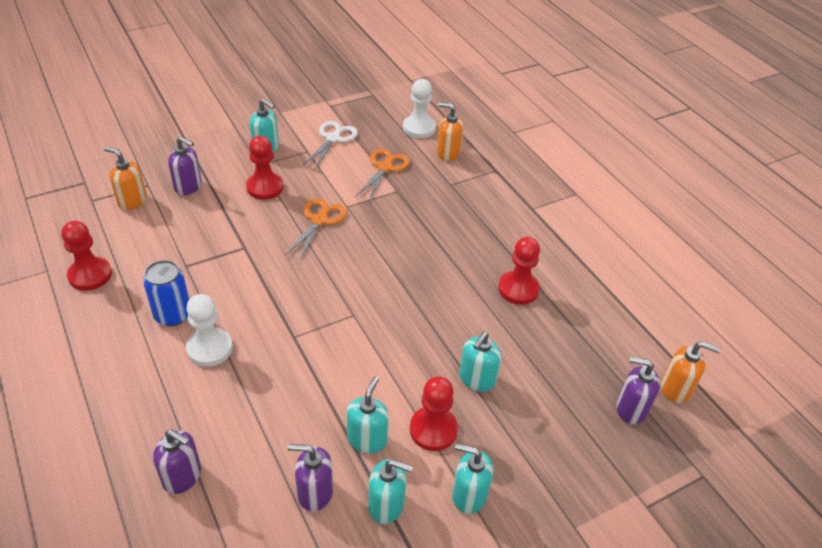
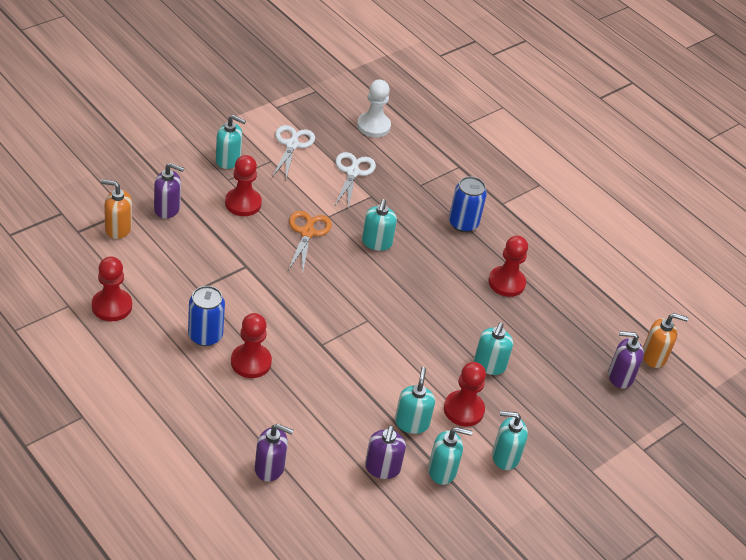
camera: 15 degrees left, 0 degrees up
(209, 348) = (251, 362): white pawn -> red pawn
(315, 492) = (382, 468): purple soap dispenser -> purple soap dispenser turned 75 degrees counterclockwise
(385, 167) = (352, 172): orange scissors -> white scissors
(388, 236) = (376, 242): none -> turquoise soap dispenser
(448, 153) = (409, 151): orange soap dispenser -> none
(485, 224) = (463, 223): none -> blue can

